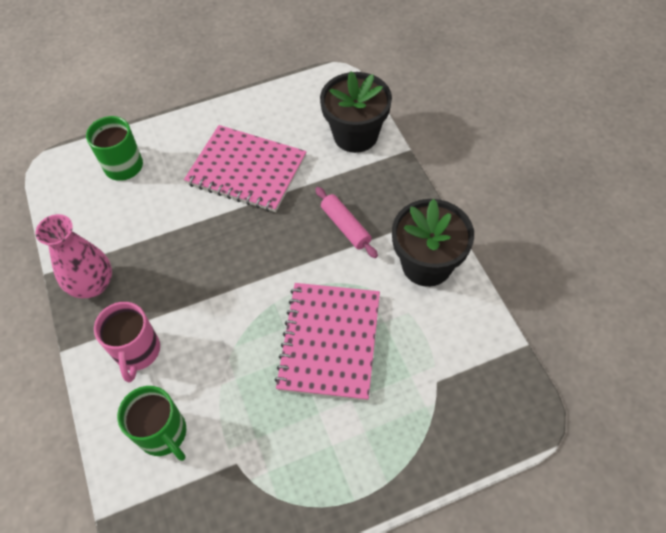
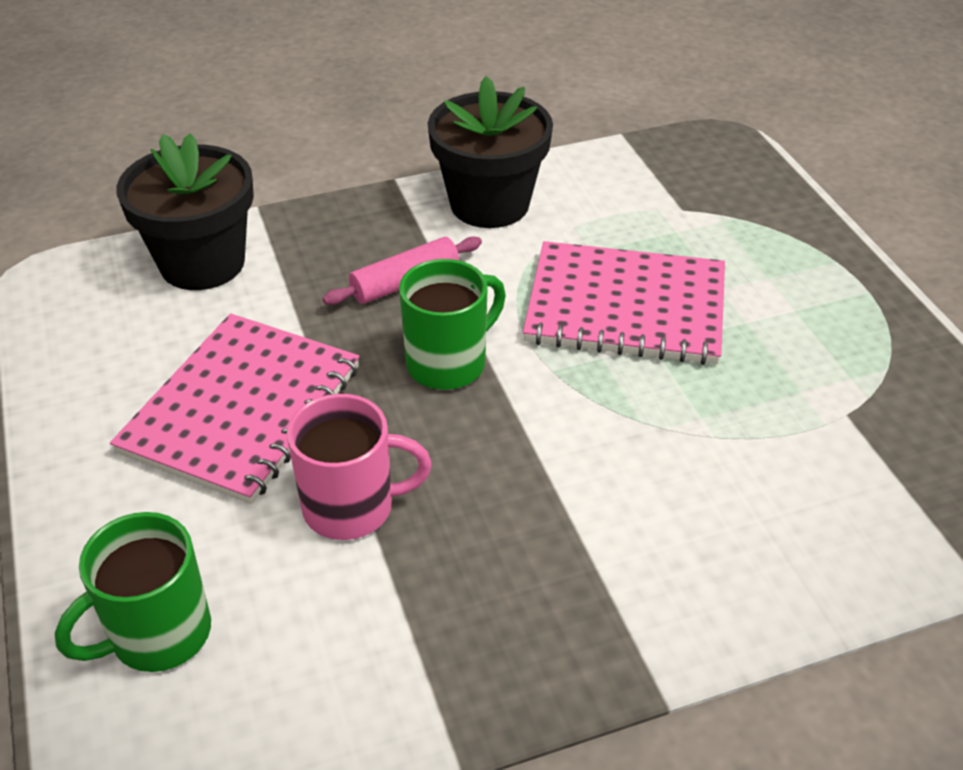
camera: 90 degrees left, 15 degrees down
(93, 284) = (499, 660): pink vase -> none
(137, 352) = (660, 561): pink mug -> pink mug (352, 507)
(163, 434) = (817, 509): green mug -> green mug (448, 363)

